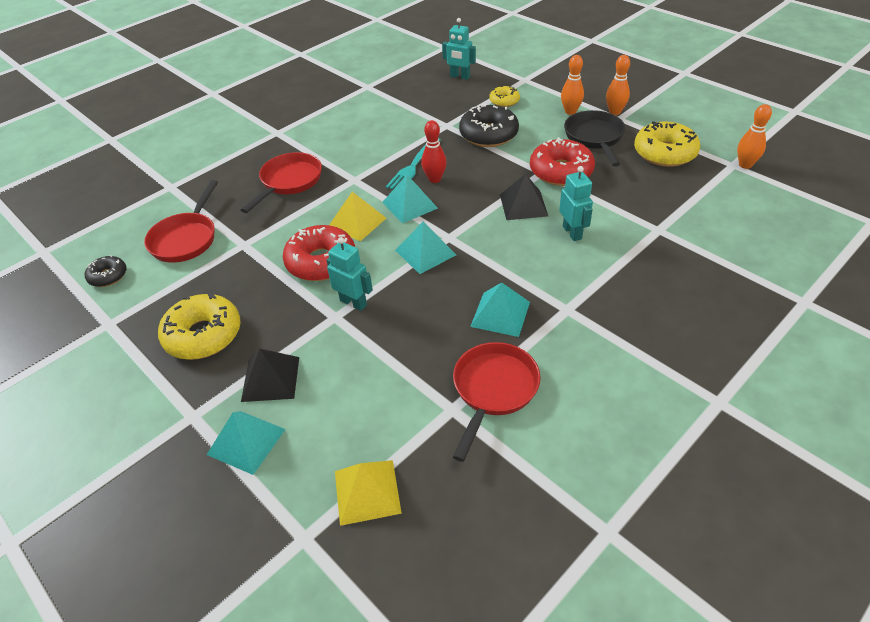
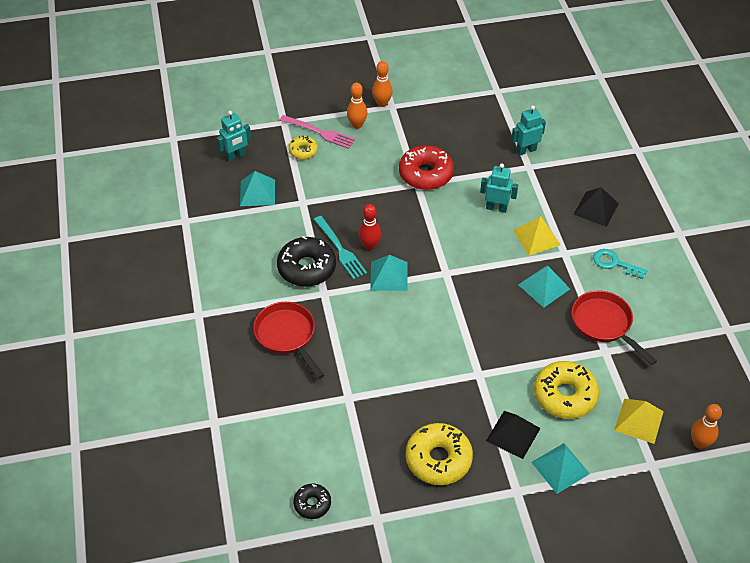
camera: 60 degrees left, 5 degrees up
(186, 239) = (306, 434): red pan -> none
(321, 262) = (412, 357): red donut -> none
(353, 303) = (472, 357): turquoise robot -> turquoise robot (526, 150)
(357, 222) = (382, 316): yellow pyramid -> yellow pyramid (536, 237)
(425, 252) = (451, 293): turquoise pyramid -> turquoise pyramid (257, 192)
(488, 134) = (341, 185): black donut -> black donut (307, 268)
(523, 205) = (446, 215): black pyramid -> black pyramid (596, 209)
(536, 99) = (319, 132): none -> pink fork
(594, 138) = (403, 133): black pan -> none
(598, 359) = (614, 263): none -> turquoise key
(664, 153) = (454, 112): yellow donut -> yellow donut (565, 395)
(745, 165) = (502, 86): orange bowling pin -> orange bowling pin (699, 443)

